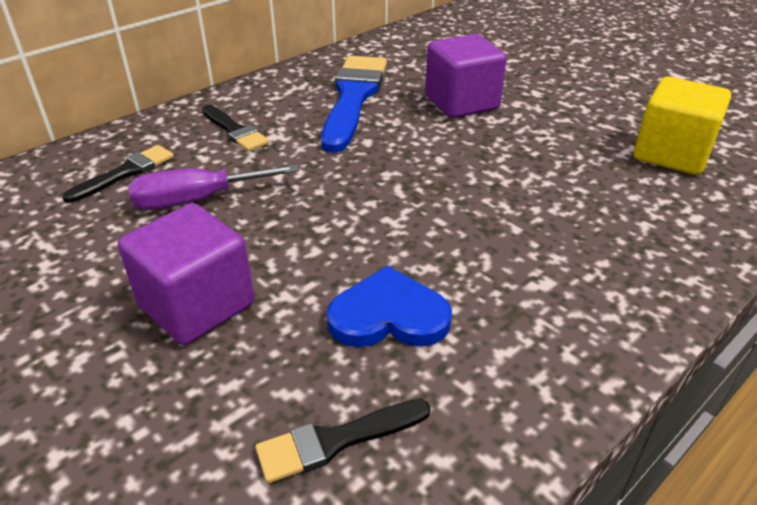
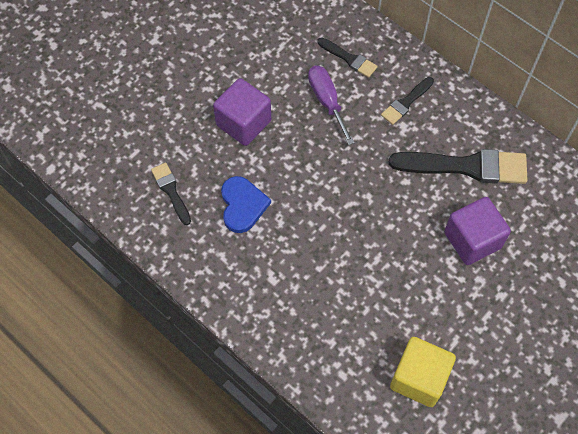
camera: 85 degrees right, 25 degrees up
(353, 98) = (466, 166): blue brush -> black brush

